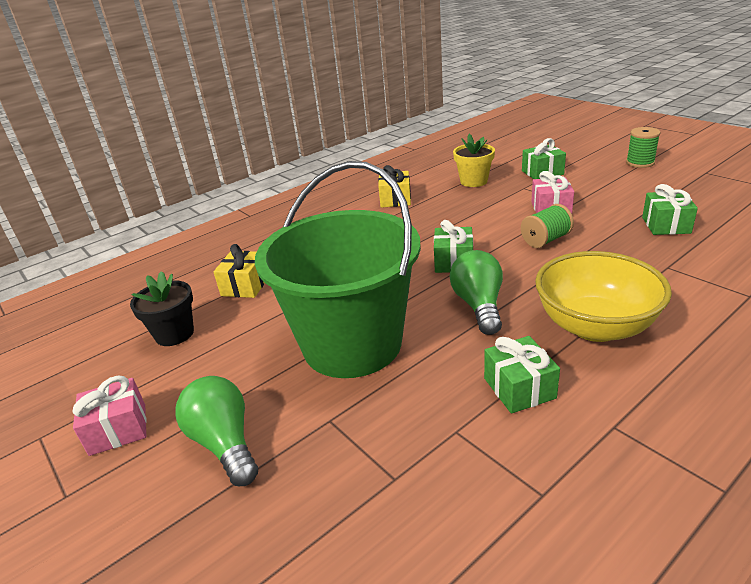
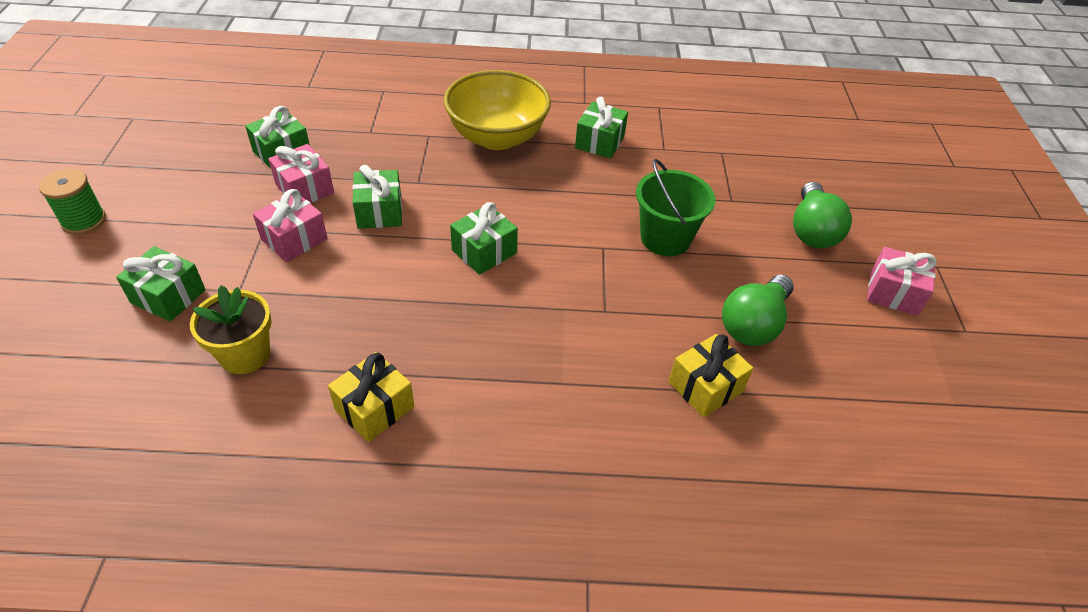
camera: 145 degrees left, 15 degrees up
(174, 334) = (817, 368): black flower pot -> none
(352, 344) = (665, 238): green bucket -> green bucket, size x0.52
(479, 305) = (536, 200): green light bulb -> green light bulb (753, 324)
(546, 240) = (379, 212): green spool -> green gift
(605, 223) = (304, 188): none -> pink gift

